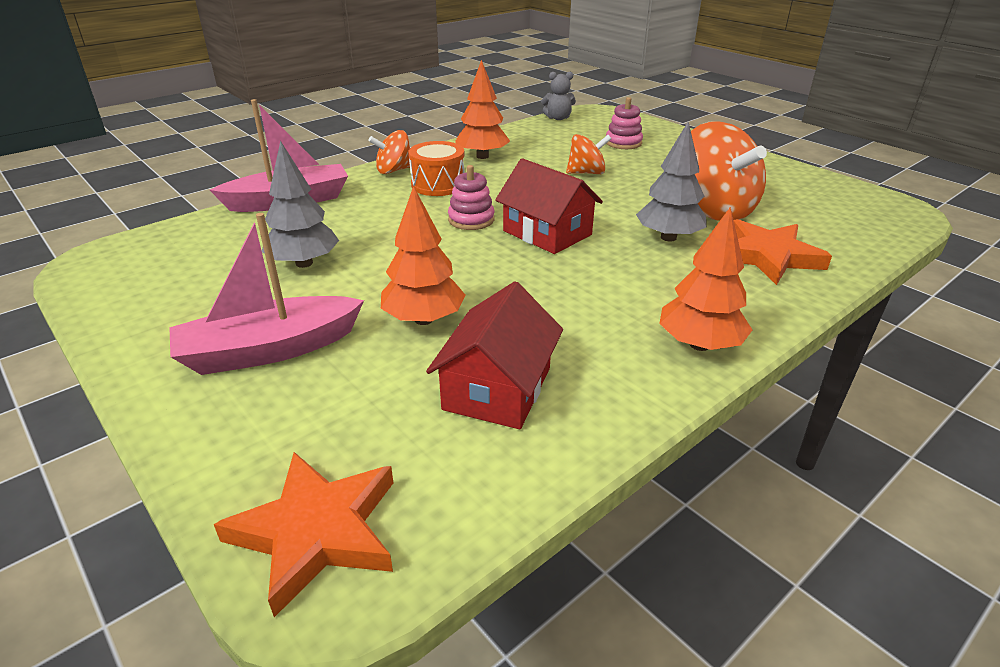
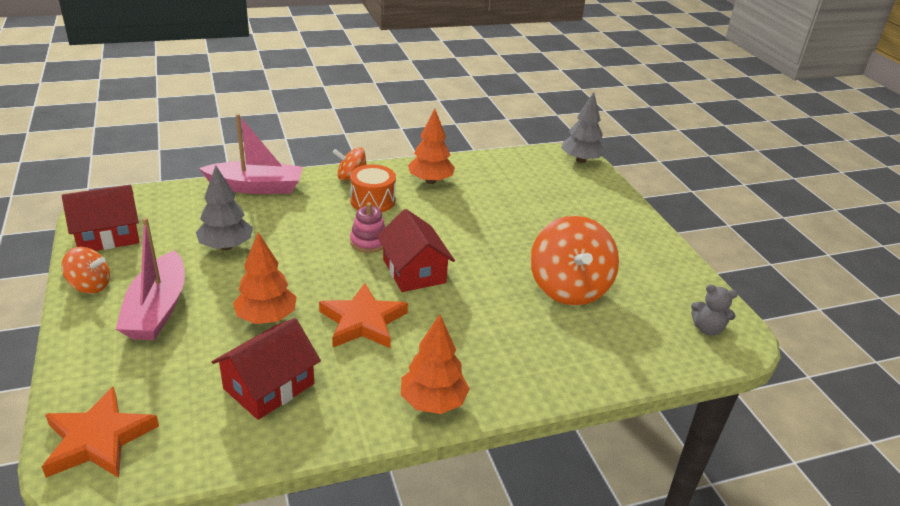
camera: 20 degrees right, 0 degrees up
(128, 290) = (108, 235): none -> red house
(269, 350) = (157, 309): pink boat -> pink boat turned 90 degrees counterclockwise
(558, 118) = (530, 155): grey teddy bear -> grey teddy bear (707, 329)
(586, 173) = (499, 221): orange spinning top -> orange spinning top (90, 286)
(623, 143) = (561, 197): pink stacking toy -> none
(668, 237) = (503, 304): grey tree -> grey tree (580, 160)
(768, 256) = (566, 346): orange star -> orange star (363, 321)

